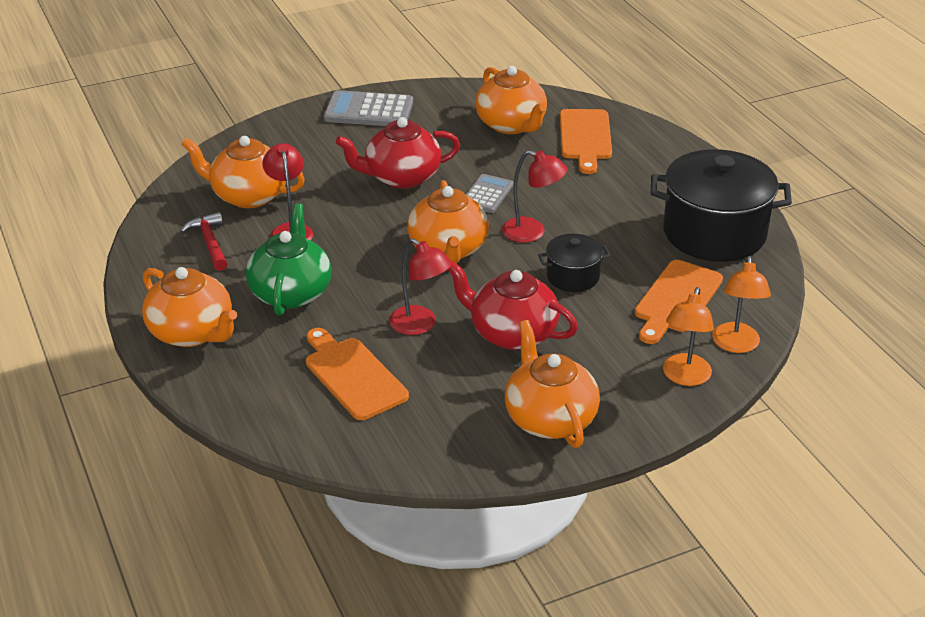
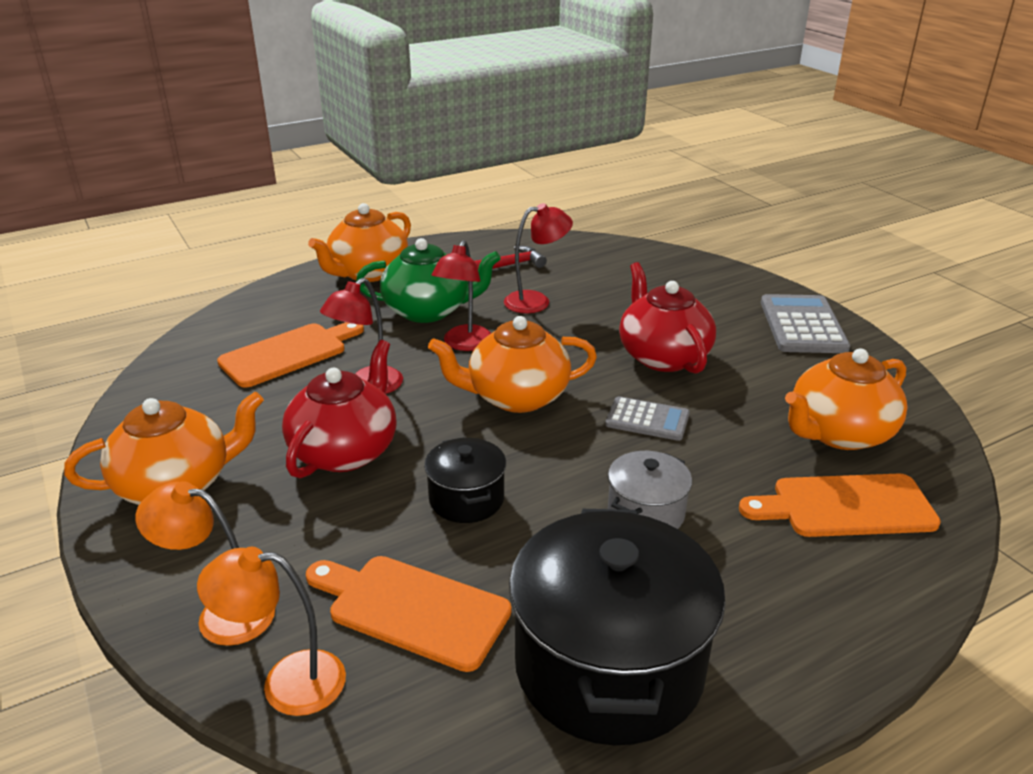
camera: 85 degrees right, 5 degrees down
(248, 196) = (593, 275): orange teapot -> none
(532, 232) = (566, 460): red lamp -> red lamp (464, 344)
(589, 207) = (646, 513): none -> grey pot

